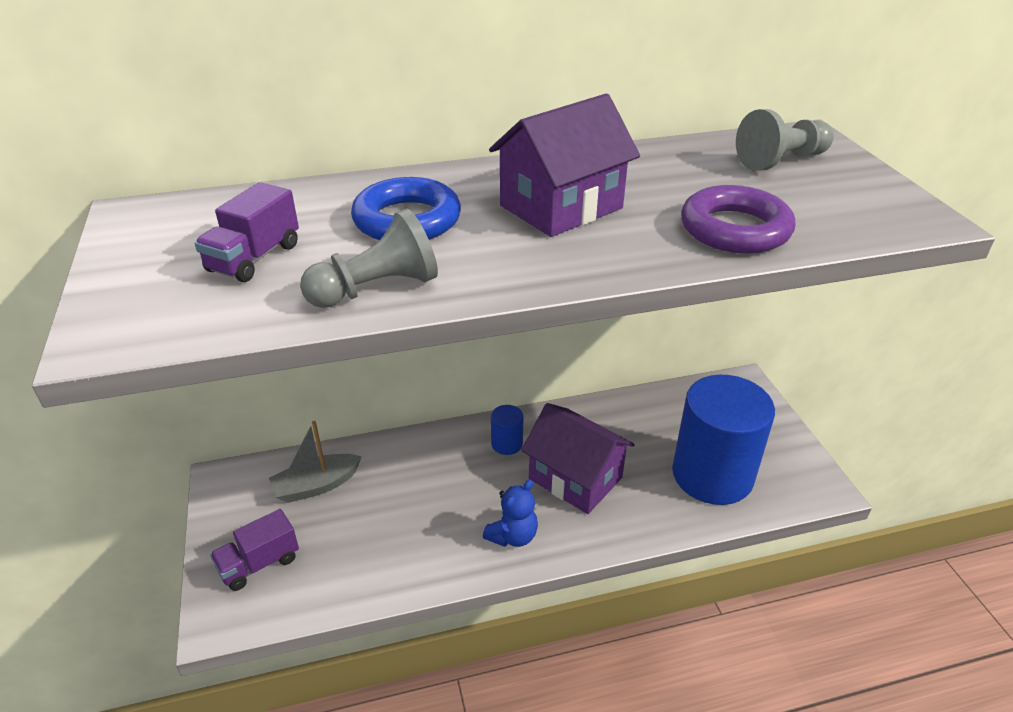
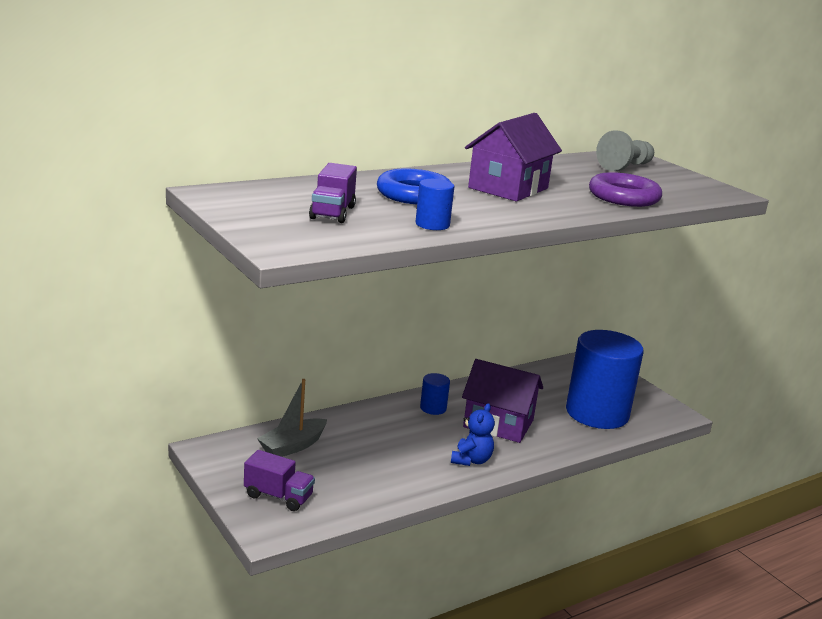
camera: 20 degrees left, 15 degrees down
(259, 564) = (278, 496): purple truck -> purple truck turned 105 degrees counterclockwise
(377, 289) = (432, 224): grey pawn -> blue cylinder

